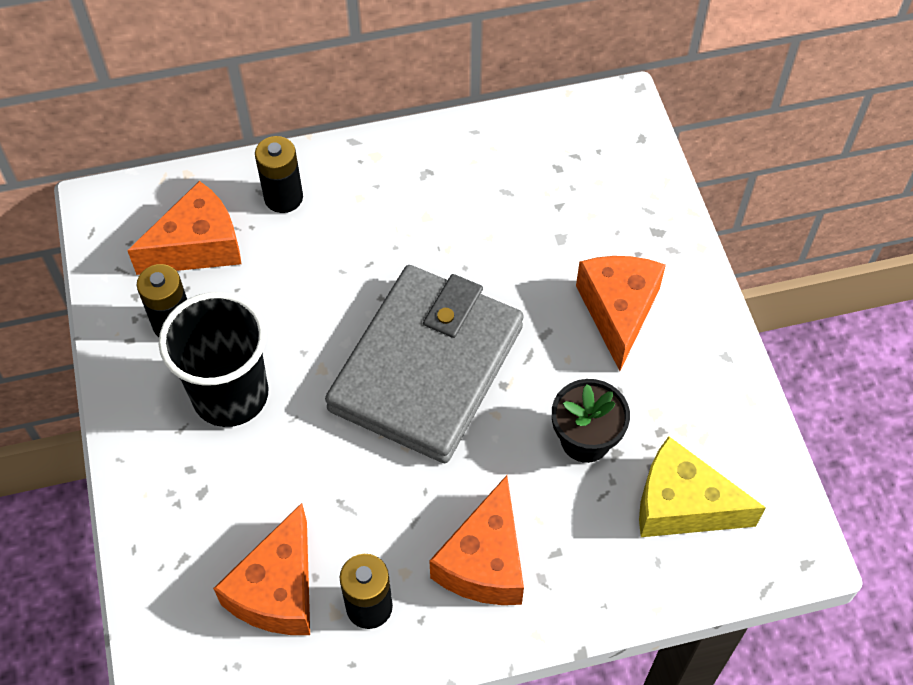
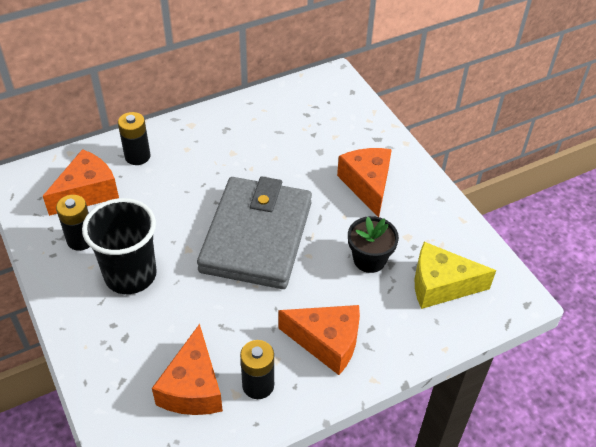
camera: 15 degrees left, 10 degrees down
(485, 561) = (327, 342): orange cheese -> orange cheese turned 75 degrees counterclockwise

